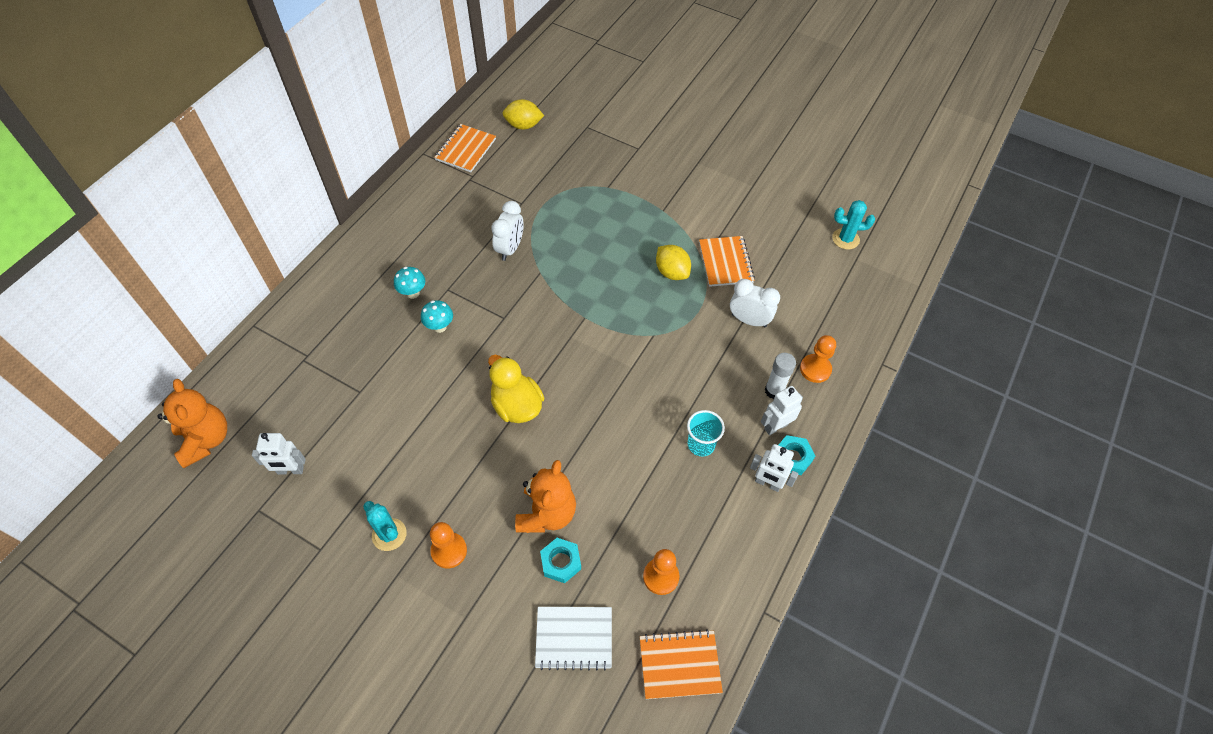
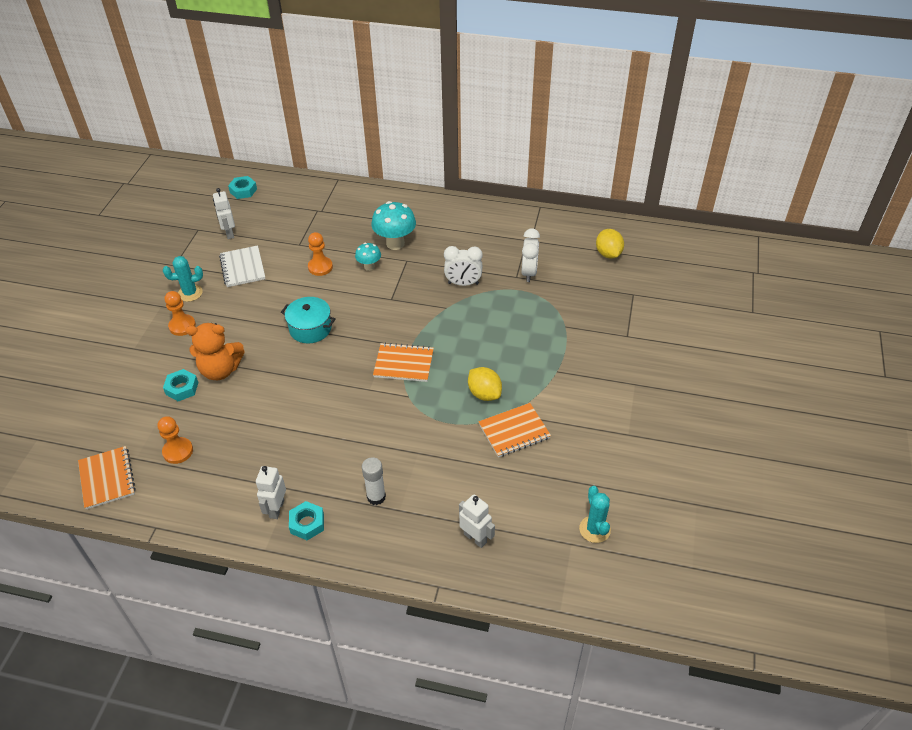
camera: 75 degrees right, 10 degrees down
(205, 440) = (243, 190): orange teddy bear -> turquoise nut
(389, 534) = (190, 293): turquoise cactus -> turquoise cactus turned 45 degrees clockwise
(413, 293) = (395, 243): turquoise mushroom -> turquoise mushroom, size x1.75
(466, 149) = (558, 228): orange notebook -> orange notebook (403, 364)
(516, 406) = (310, 328): yellow duck -> turquoise pot
(574, 638) = (123, 410): white notebook -> white notebook (243, 268)
(672, 272) = (484, 393): yellow lemon -> yellow lemon turned 75 degrees counterclockwise
(701, 444) = (304, 453): turquoise cup -> none
(749, 320) = (451, 463): white clock -> white clock (529, 272)
(776, 426) = (337, 505): white robot -> white robot (475, 538)
(815, 369) = (412, 527): orange pawn -> orange pawn (320, 267)

